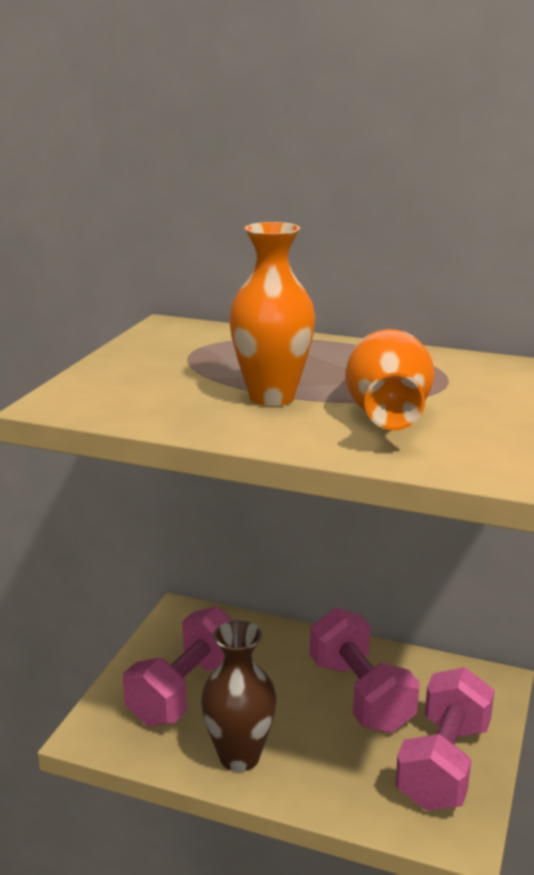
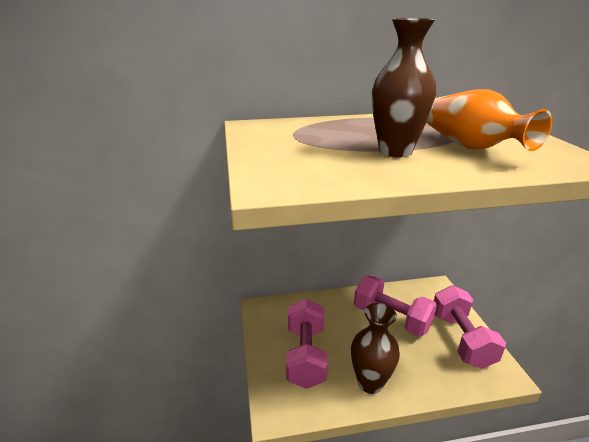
camera: 30 degrees left, 5 degrees up
(272, 397) = (395, 151): orange vase -> brown vase

